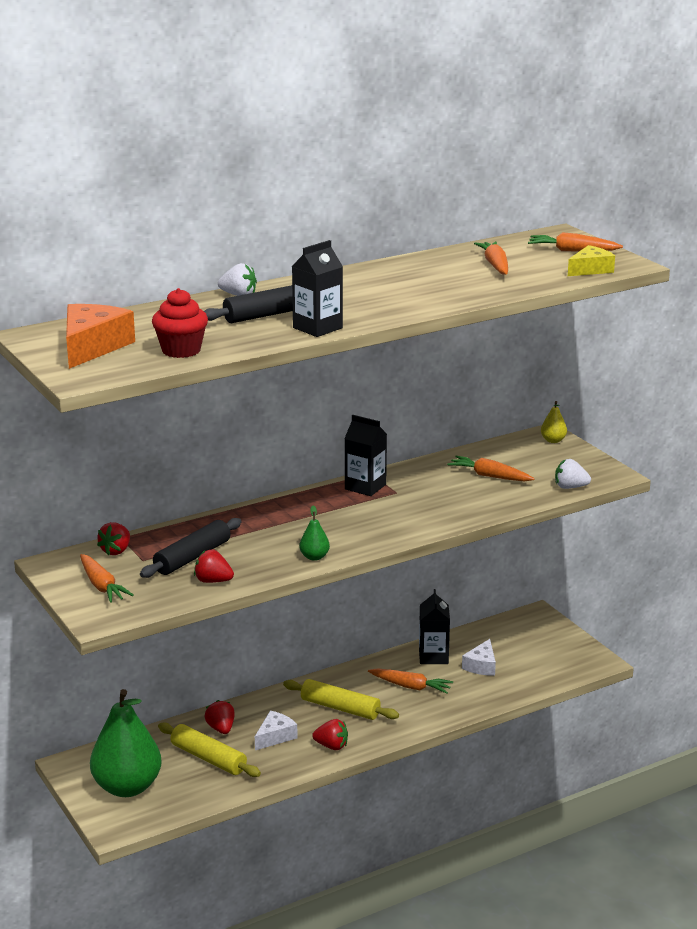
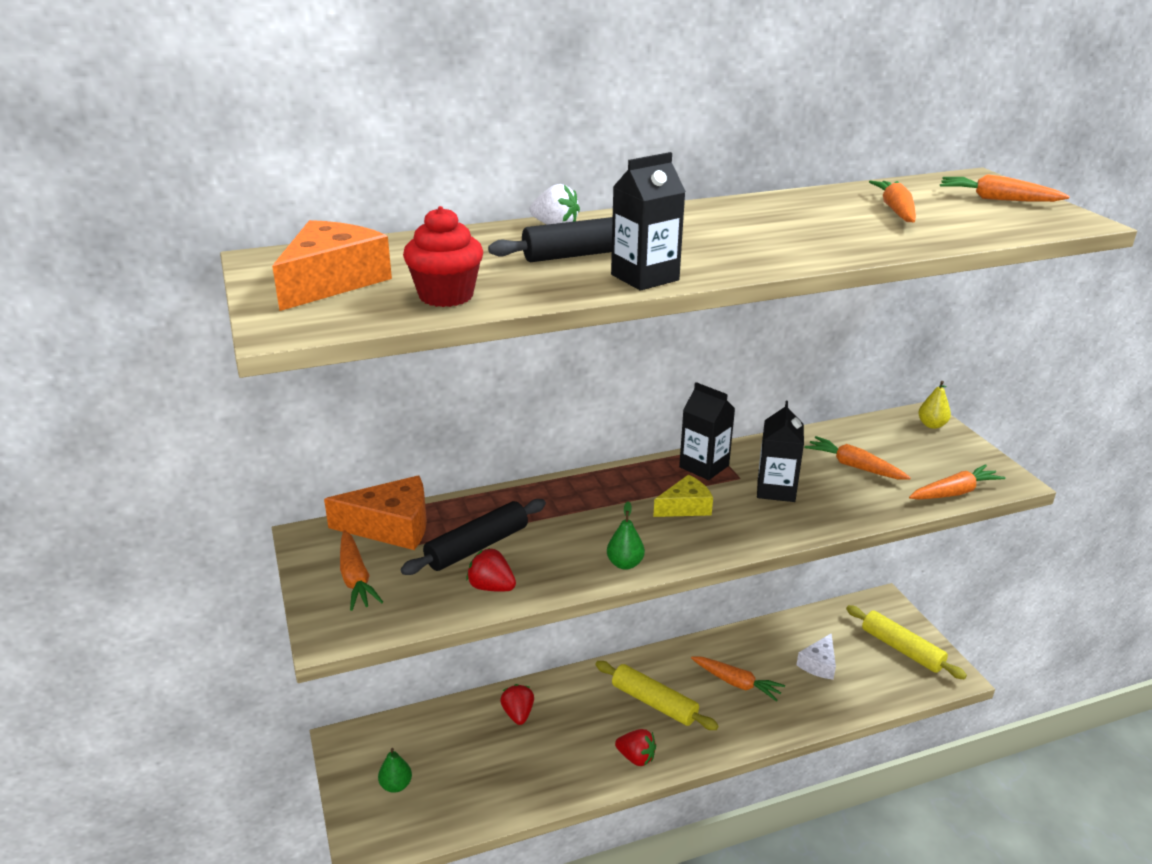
camera: 10 degrees right, 5 degrees up
(116, 551) = (391, 526): red strawberry -> orange cheese
(127, 787) = (396, 785): green pear -> green pear, size x0.41
(208, 758) = (495, 755): yellow rolling pin -> yellow rolling pin (901, 649)
(275, 736) = (575, 734): white cheese -> none
(433, 656) = (766, 644): black carton -> black carton (776, 490)
(570, 487) = (954, 492): white strawberry -> orange carrot
(590, 270) = (1026, 224): yellow cheese -> yellow cheese (685, 507)

